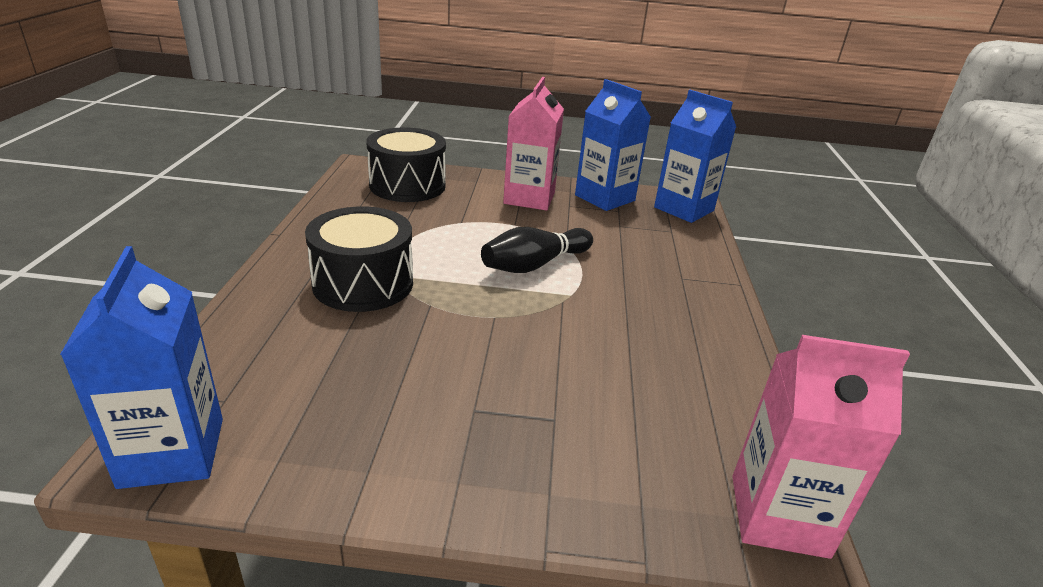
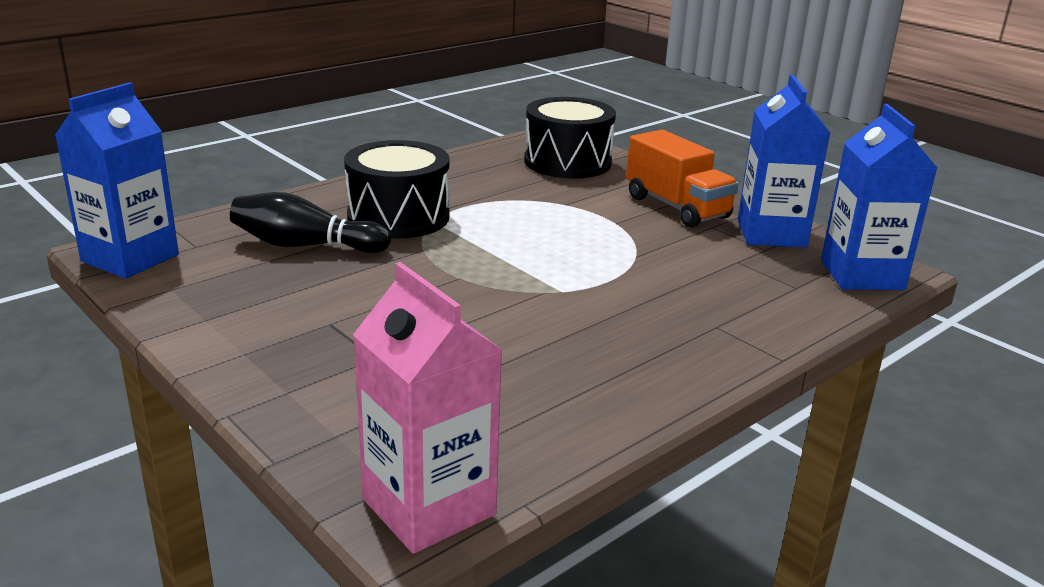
camera: 45 degrees right, 5 degrees down
(529, 198) = (676, 207): pink carton -> orange truck
(534, 265) = (571, 257): black bowling pin -> black bowling pin (306, 245)

